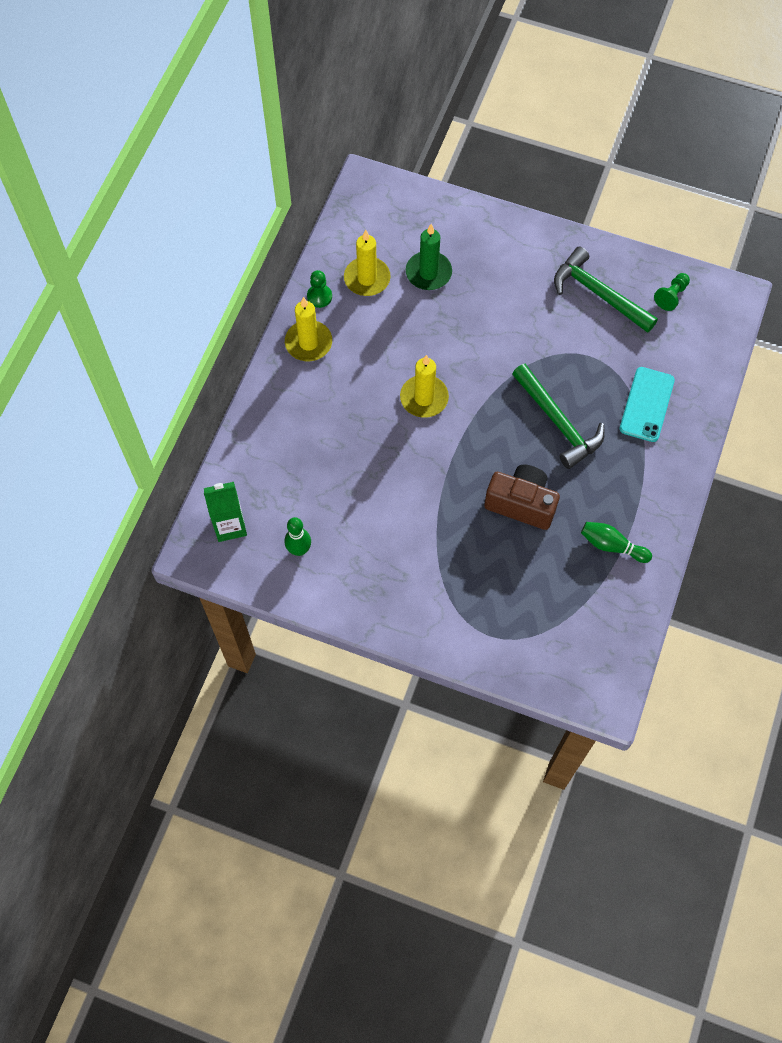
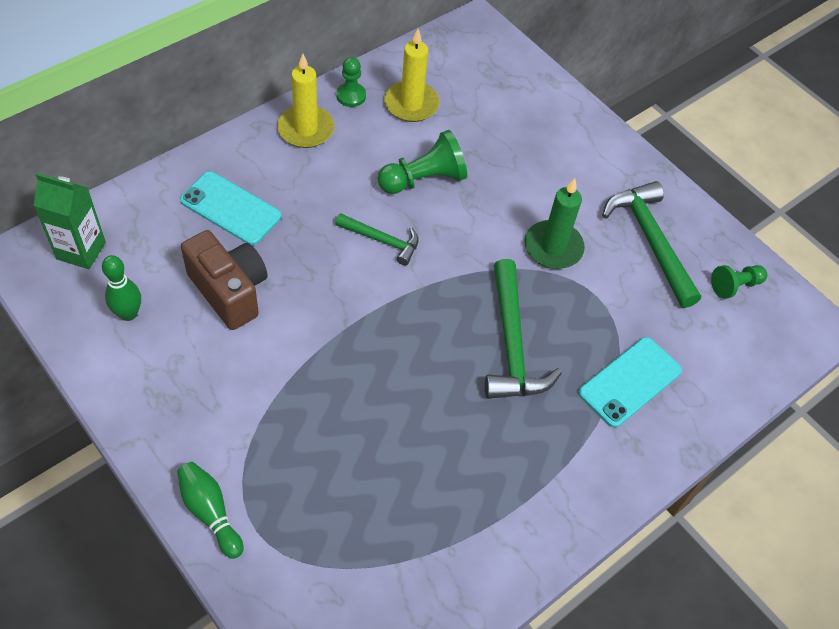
camera: 25 degrees right, 10 degrees down
(305, 434) = (231, 208): none -> turquoise phone
(418, 335) = (423, 179): none -> green pawn
(424, 398) = (382, 240): yellow candle -> green hammer
(428, 273) = (478, 130): green candle -> green candle (553, 247)
(521, 504) = (406, 406): brown camera -> brown camera (229, 291)
(612, 545) = (478, 514): green bowling pin -> green bowling pin (210, 512)

